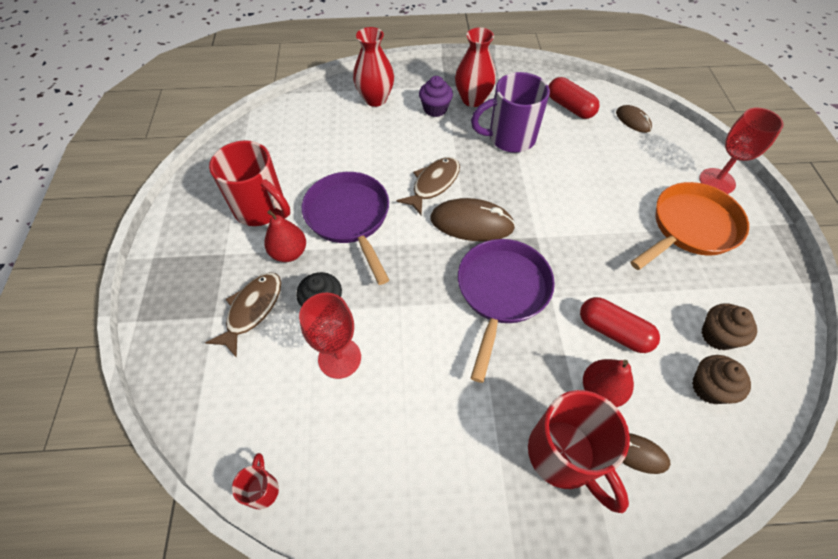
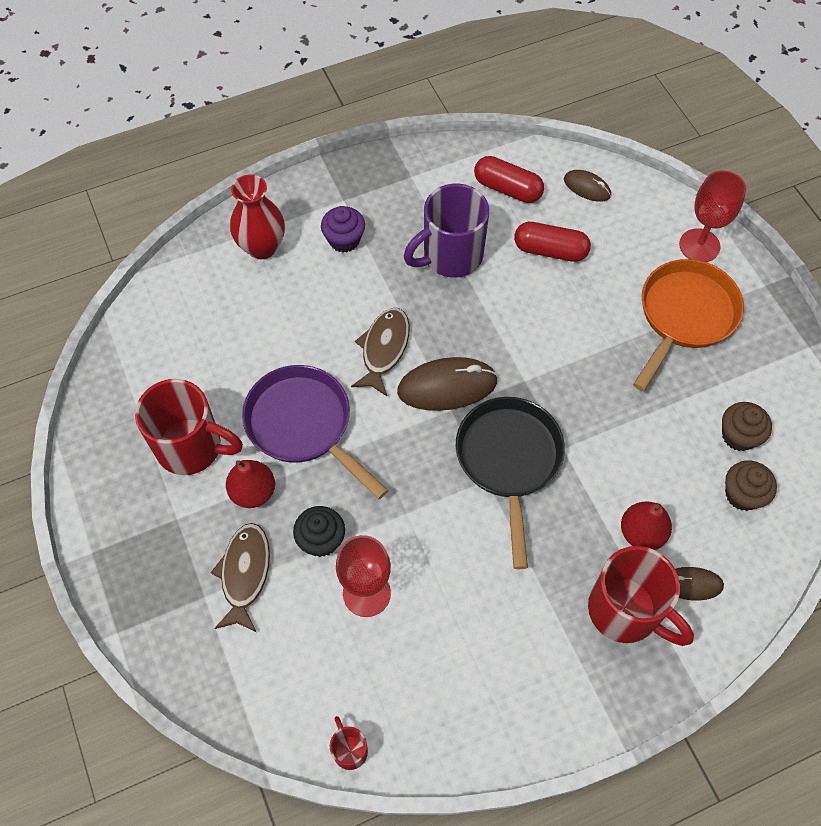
camera: 20 degrees left, 5 degrees up
(473, 99) = (385, 211): red vase -> none
(501, 292) = (509, 461): purple pan -> black pan
(613, 331) = (636, 466): red capsule -> red capsule (550, 250)

